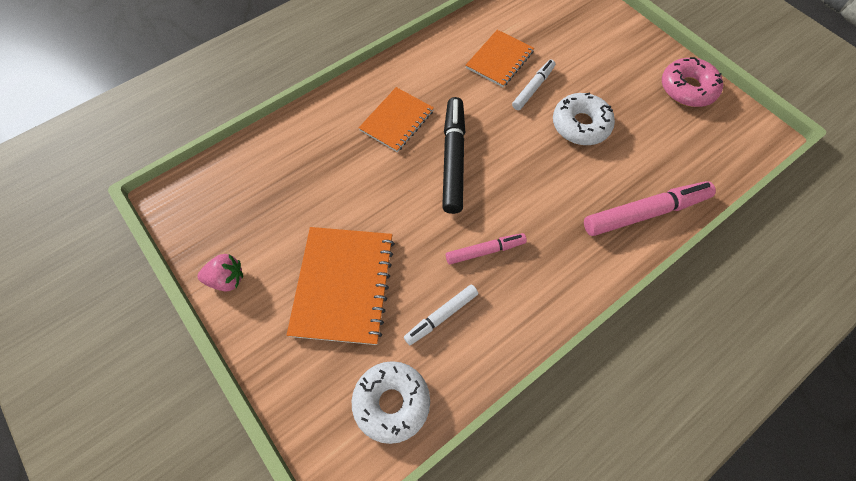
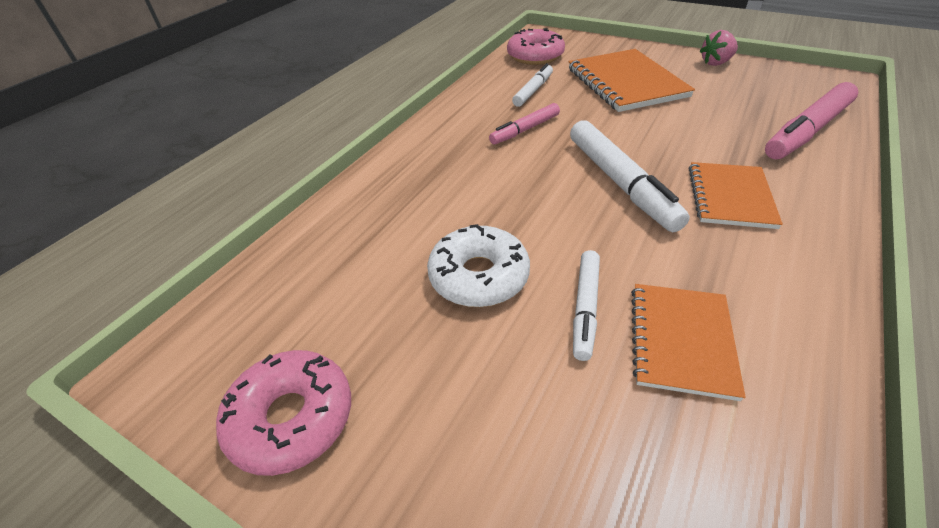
camera: 160 degrees right, 20 degrees down
(391, 403) = (535, 56): white donut -> pink donut
(453, 159) = (620, 183): black marker -> white marker
(645, 213) = (363, 204): pink marker -> pink marker (807, 131)

